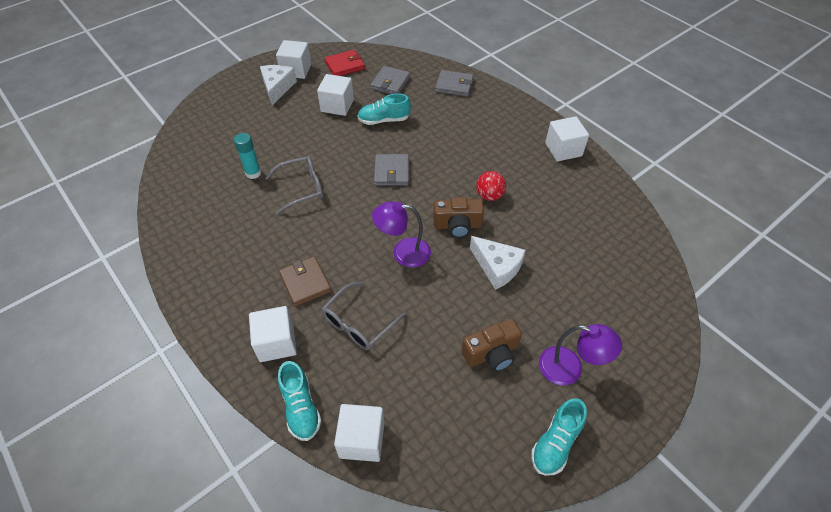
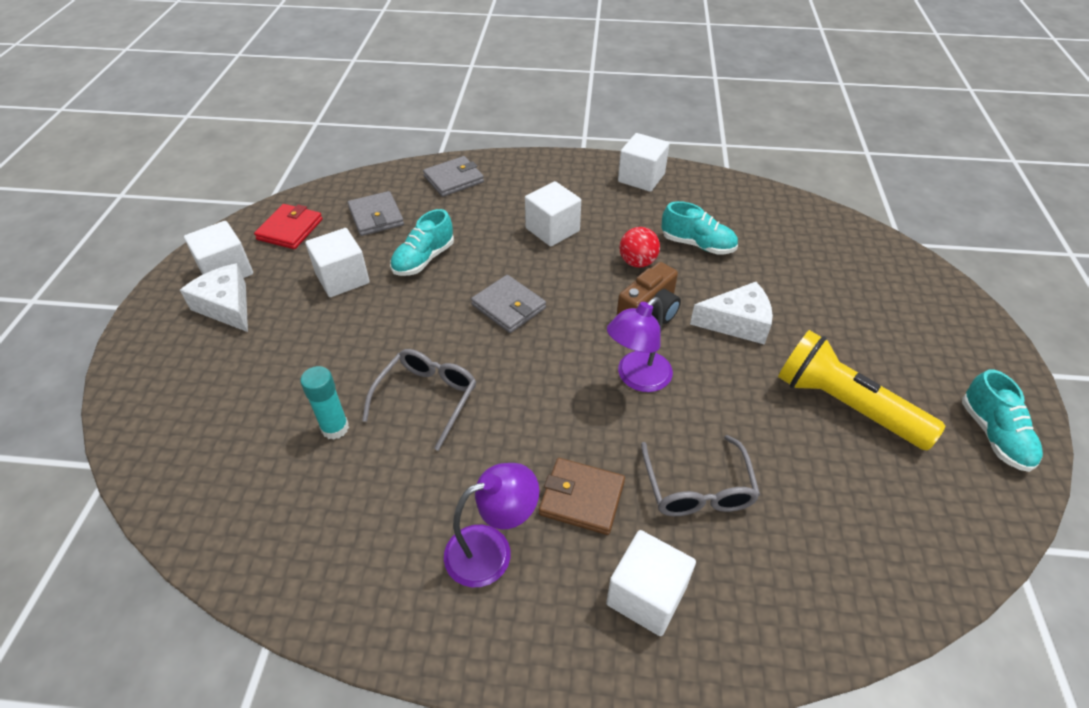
camera: 45 degrees left, 5 degrees down
(300, 408) = (773, 637): turquoise shoe -> turquoise shoe (697, 244)
(362, 440) = (870, 603): white cube -> white cube (552, 230)
(491, 354) = (845, 405): brown camera -> yellow flashlight
(570, 369) = (912, 362): purple lamp -> purple lamp (491, 549)

